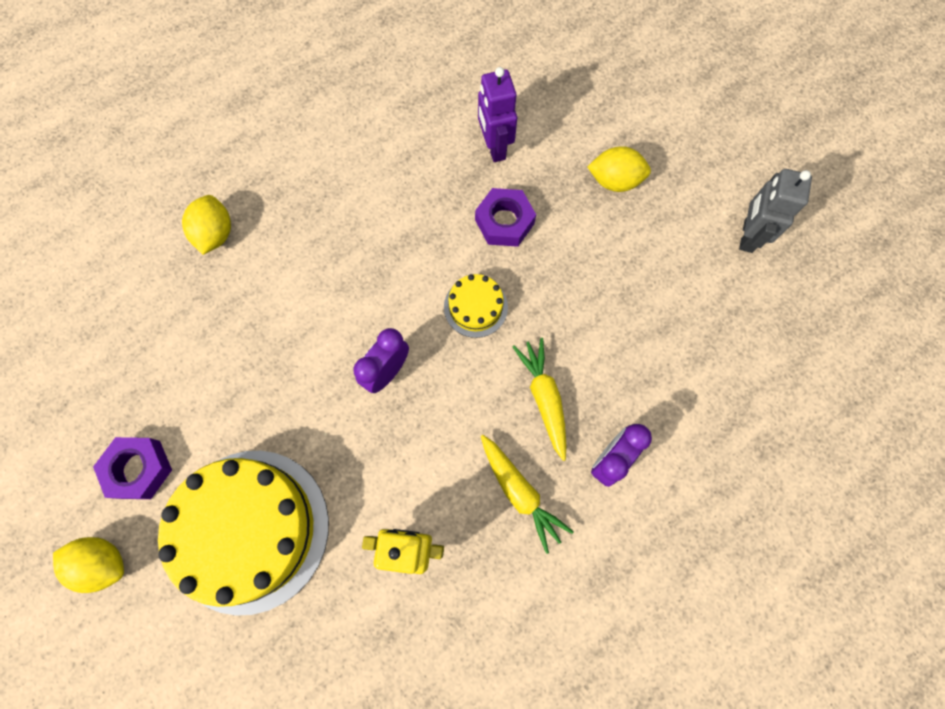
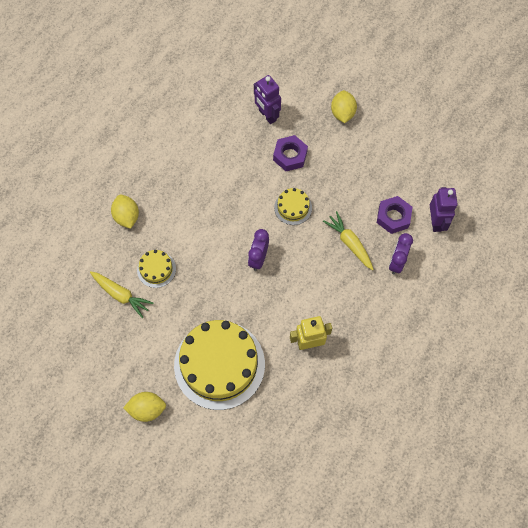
camera: 20 degrees left, 5 degrees down
(139, 469) = (143, 356): purple nut -> purple nut (393, 217)
(222, 333) = (156, 269): none -> yellow cake
(520, 492) = (355, 295): yellow carrot -> yellow carrot (121, 295)
(614, 181) = (342, 113): yellow lemon -> yellow lemon turned 75 degrees counterclockwise
(703, 412) = (436, 222): none -> purple robot
(747, 236) = (426, 120): grey robot -> none

